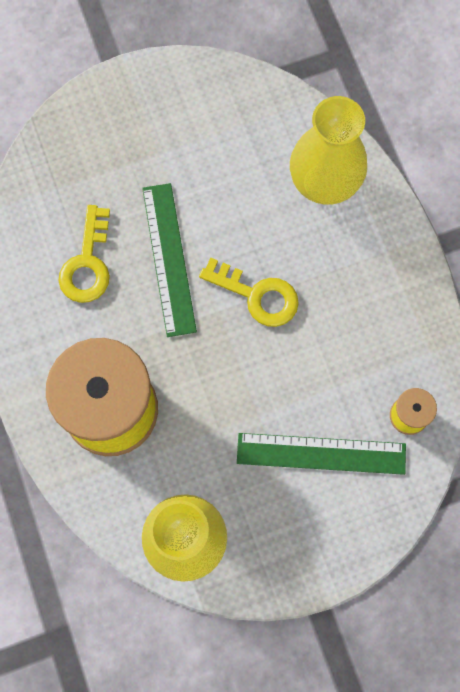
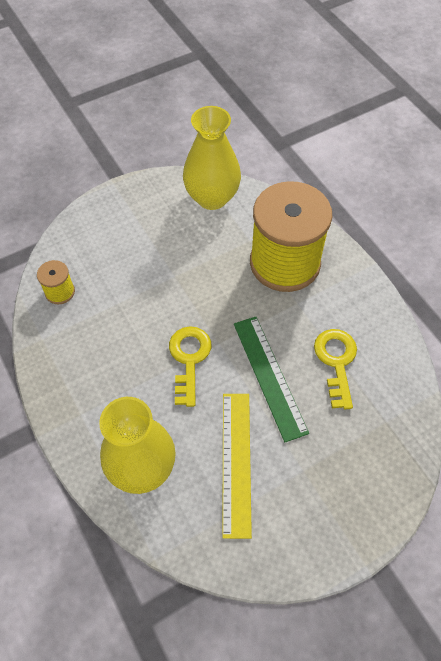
camera: 170 degrees right, 15 degrees down
(226, 172) = (236, 462): none -> yellow ruler
(257, 295) = (189, 359): yellow key -> yellow key turned 75 degrees clockwise
(321, 453) = (125, 259): green ruler -> none

